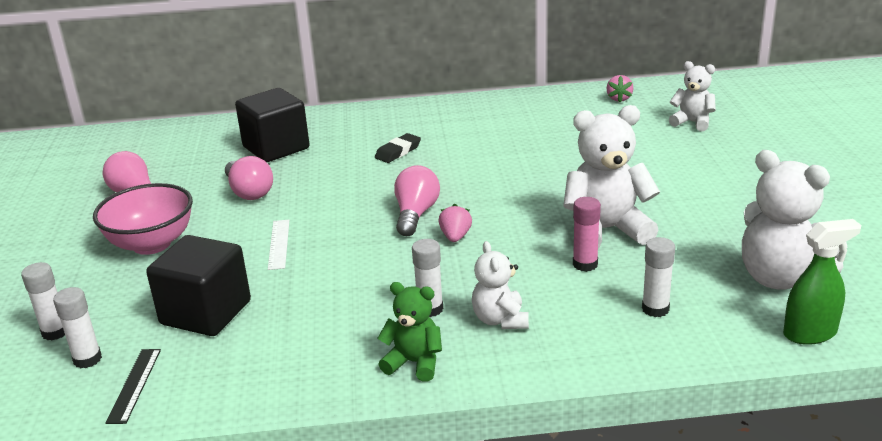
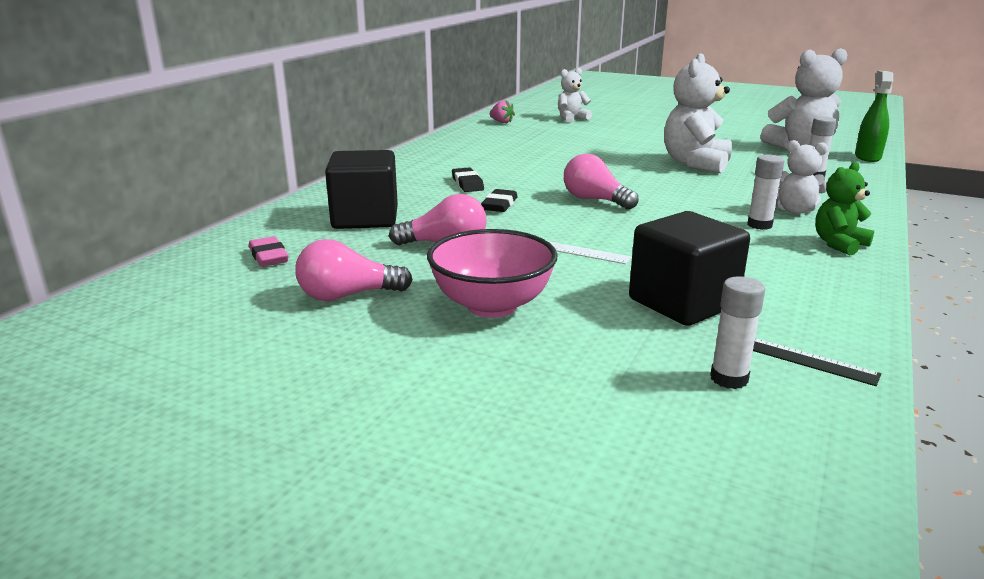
camera: 60 degrees left, 5 degrees down
(55, 332) = (645, 391): white glue stick -> none
(179, 149) = (268, 256): none -> pink eraser
(358, 181) = (499, 205): none -> black eraser
(455, 237) = (651, 197): pink strawberry -> none
(585, 264) = (737, 177): pink glue stick -> none

